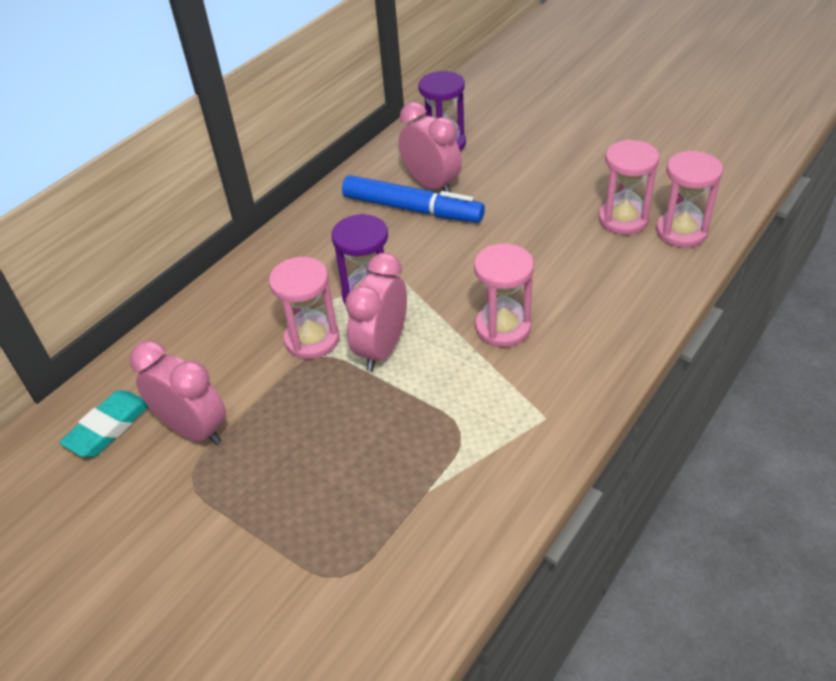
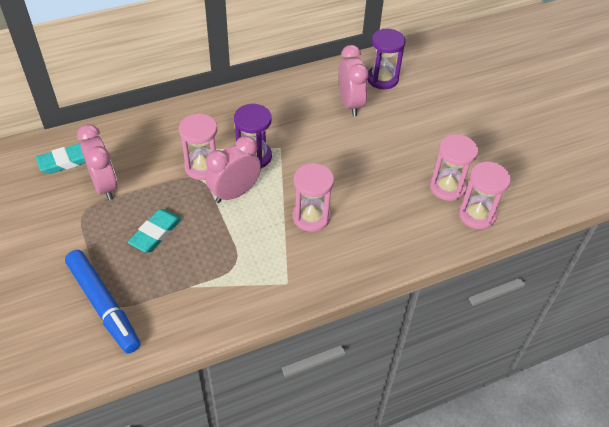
camera: 25 degrees right, 5 degrees up
(320, 451) = (155, 233): none -> turquoise eraser
(412, 209) = (325, 114): blue marker -> blue marker (104, 305)

